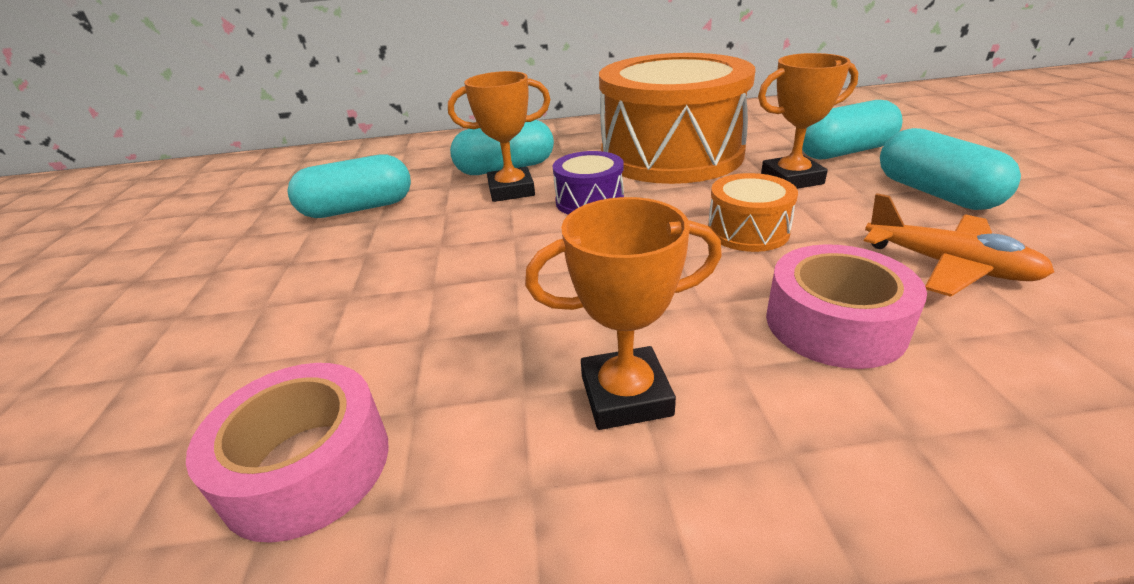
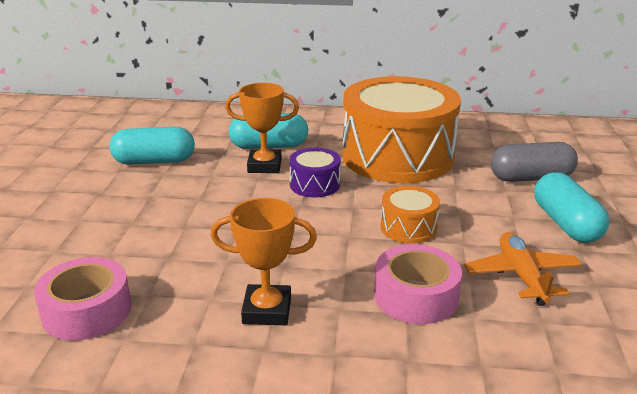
camera: 10 degrees right, 5 degrees down
(791, 179) = (471, 193): orange trophy -> none
(844, 152) = (530, 178): turquoise capsule -> grey capsule
(948, 266) = (521, 276): orange plane -> orange plane turned 150 degrees counterclockwise

